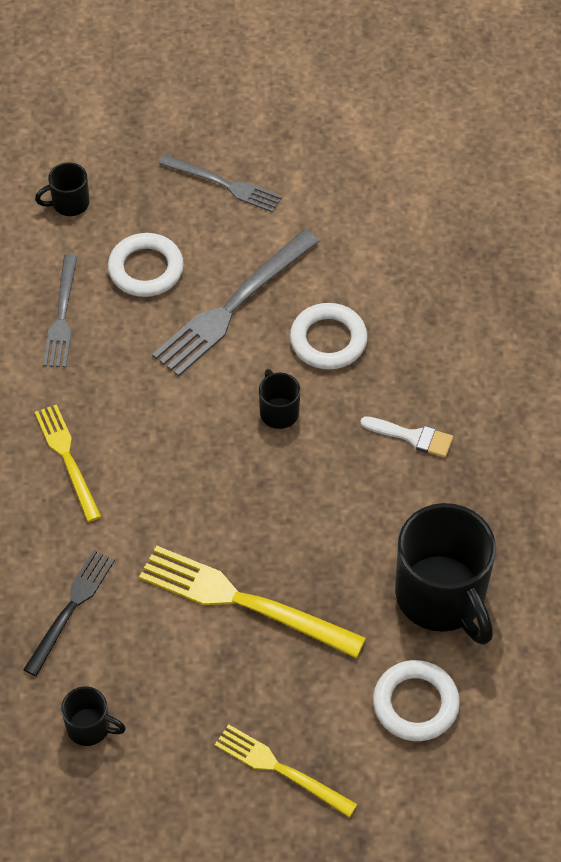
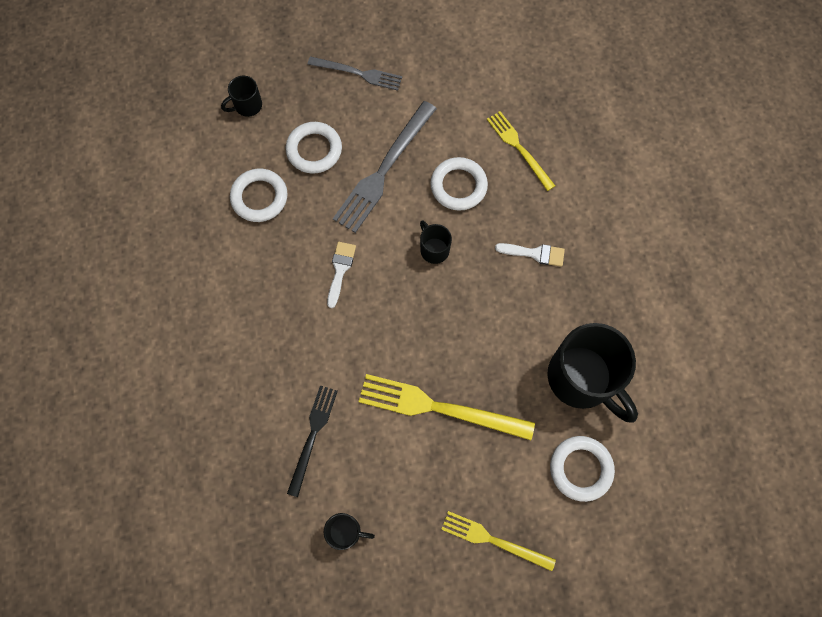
camera: 10 degrees left, 15 degrees up
(62, 315) = (259, 197): grey fork -> white ring
(67, 458) = (286, 313): yellow fork -> yellow fork (519, 148)
(149, 418) = (340, 270): none -> white brush

